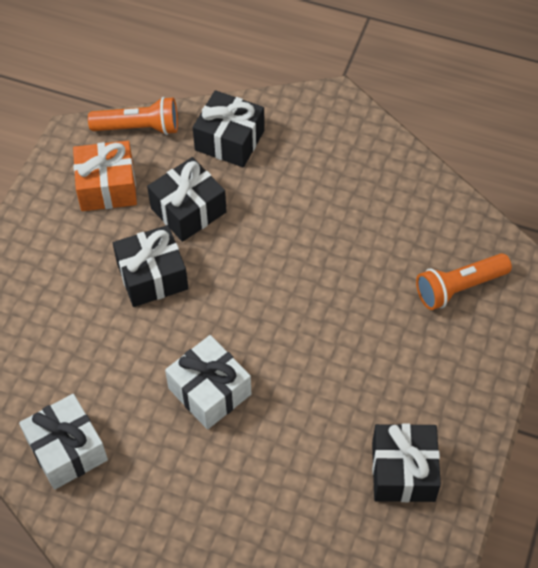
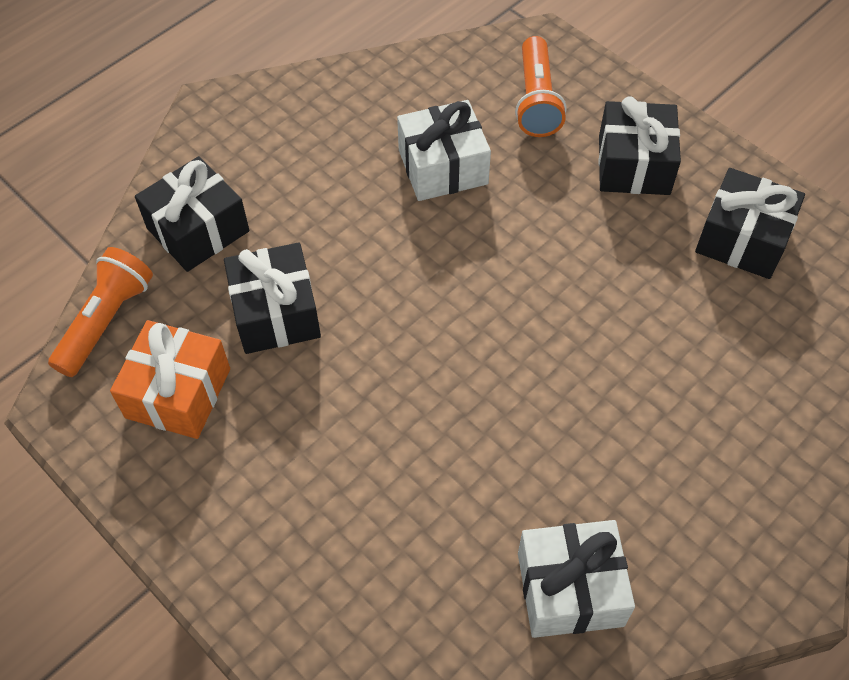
camera: 65 degrees left, 0 degrees up
(152, 276) = (353, 390): black gift -> black gift (634, 165)
(209, 391) = (556, 388): white gift -> white gift (443, 167)

